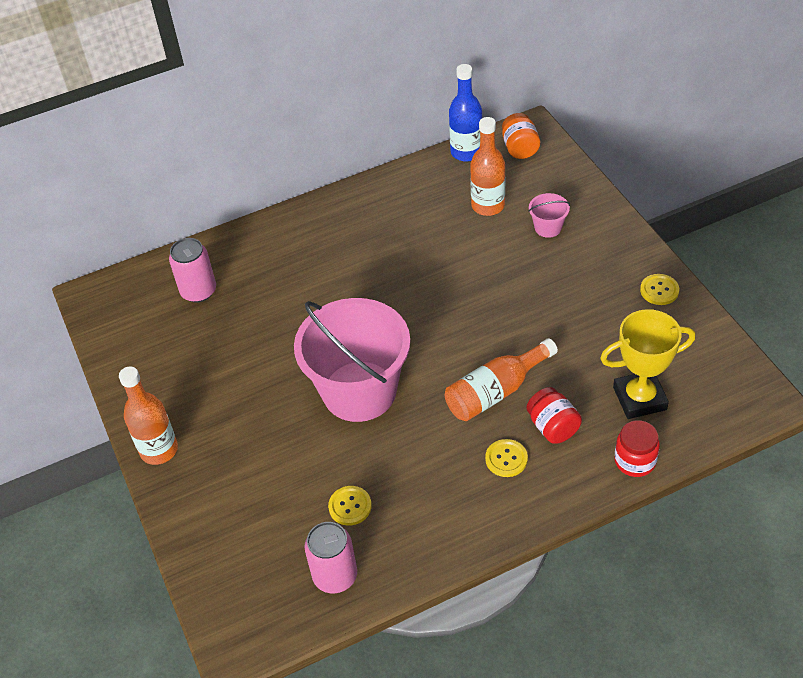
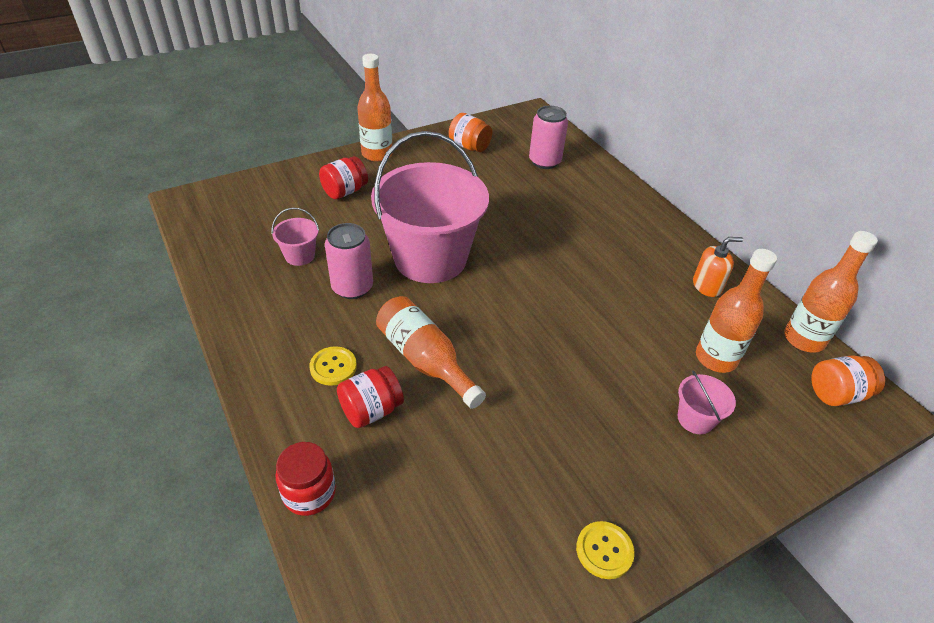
camera: 80 degrees right, 5 degrees down
(156, 358) = (469, 146): none -> orange jar
(235, 476) = (345, 191): none -> red jar
(335, 576) = (231, 249): pink can -> pink can (352, 287)
(350, 506) = (300, 256): yellow button -> pink bucket
(404, 196) = (707, 286): none -> orange soap dispenser
(466, 152) = (804, 339): blue bottle -> orange bottle
(639, 398) = (407, 507): yellow trophy -> none

